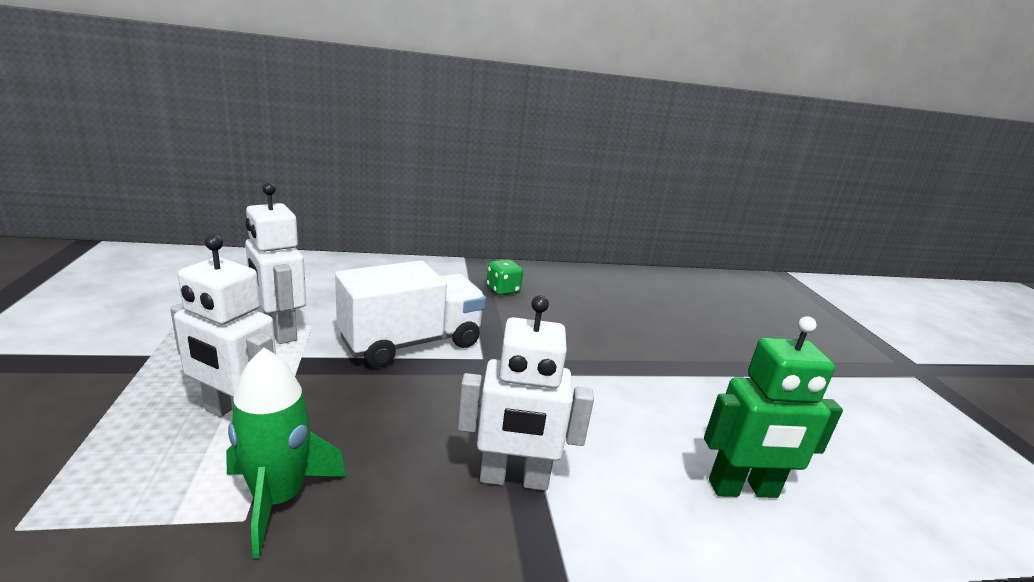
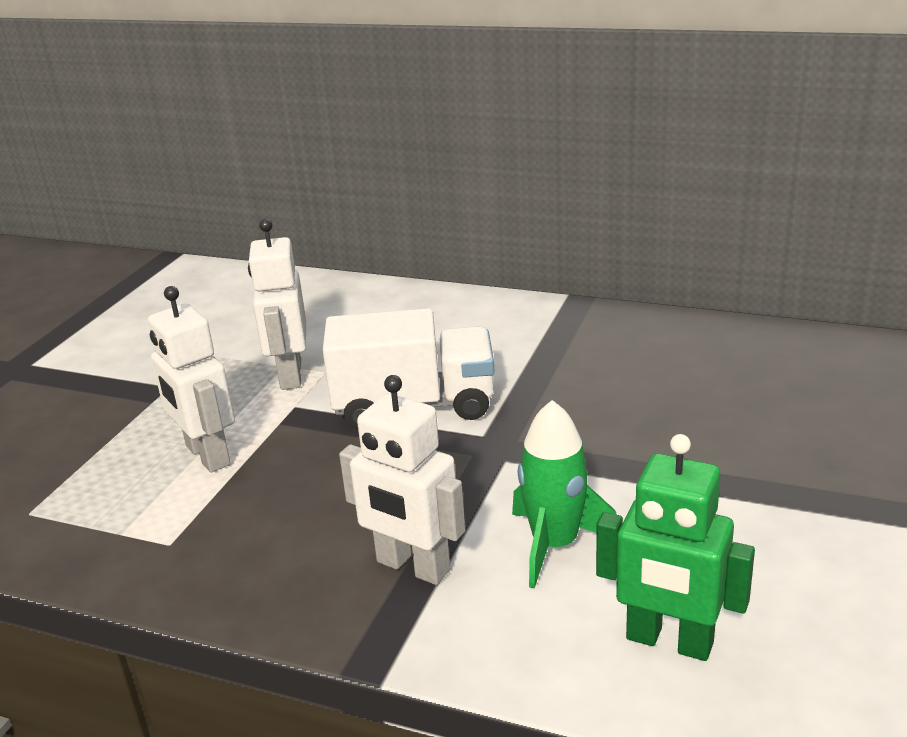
camera: 35 degrees right, 5 degrees up
(278, 499) = (201, 534): green rocket -> green rocket (555, 545)
(503, 290) = (581, 348): green dice -> none

